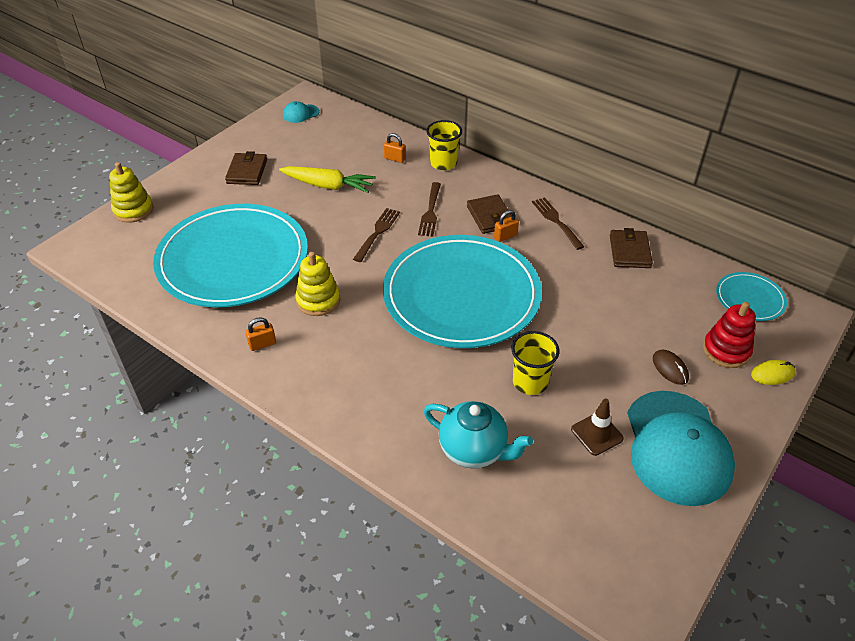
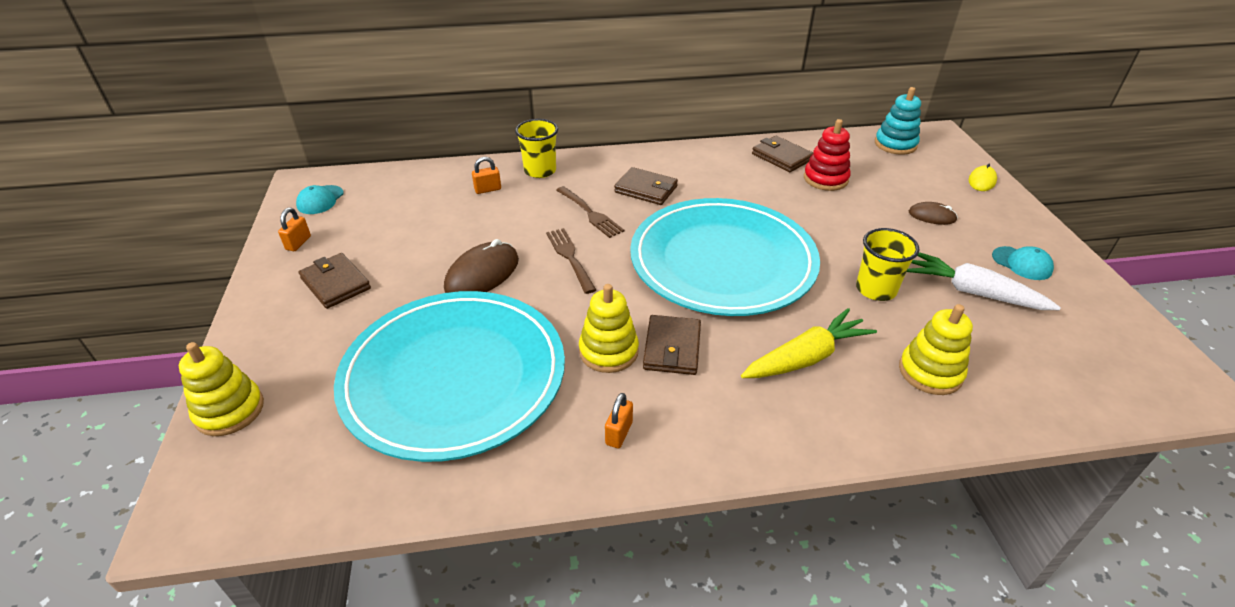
camera: 45 degrees left, 5 degrees down
(319, 212) = (482, 274): none -> brown mouse
(328, 186) = (455, 246): yellow carrot -> yellow carrot (806, 357)
(352, 323) = (672, 348): none -> brown wallet
(474, 450) = (930, 372): turquoise teapot -> yellow stacking toy
(505, 236) = (681, 197): orange padlock -> orange padlock (298, 243)
(556, 221) = (700, 165): brown fork -> none
(596, 434) = (972, 292): brown traffic cone -> white carrot
(677, 447) = (1022, 263): turquoise cap -> turquoise cap, size x0.42
(726, 350) = (938, 183): red stacking toy -> red stacking toy (825, 179)
(749, 299) = (895, 144): turquoise plate -> turquoise stacking toy

